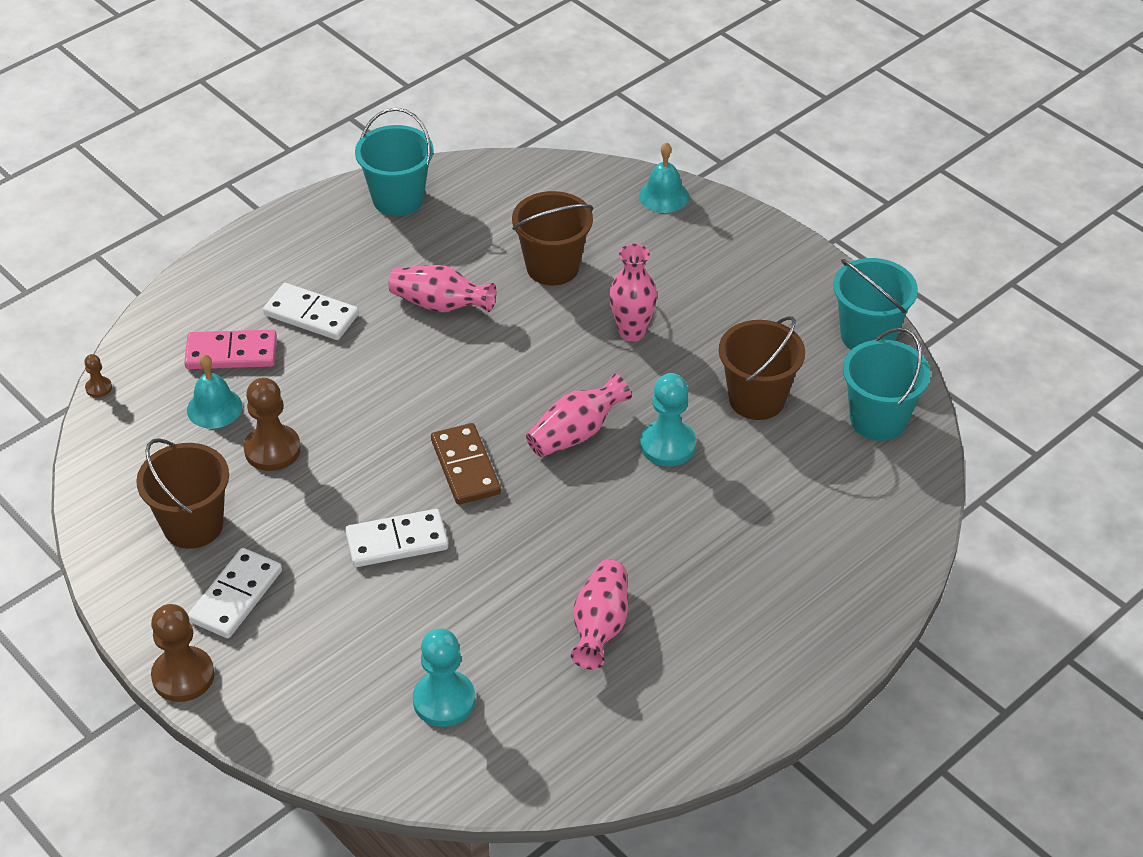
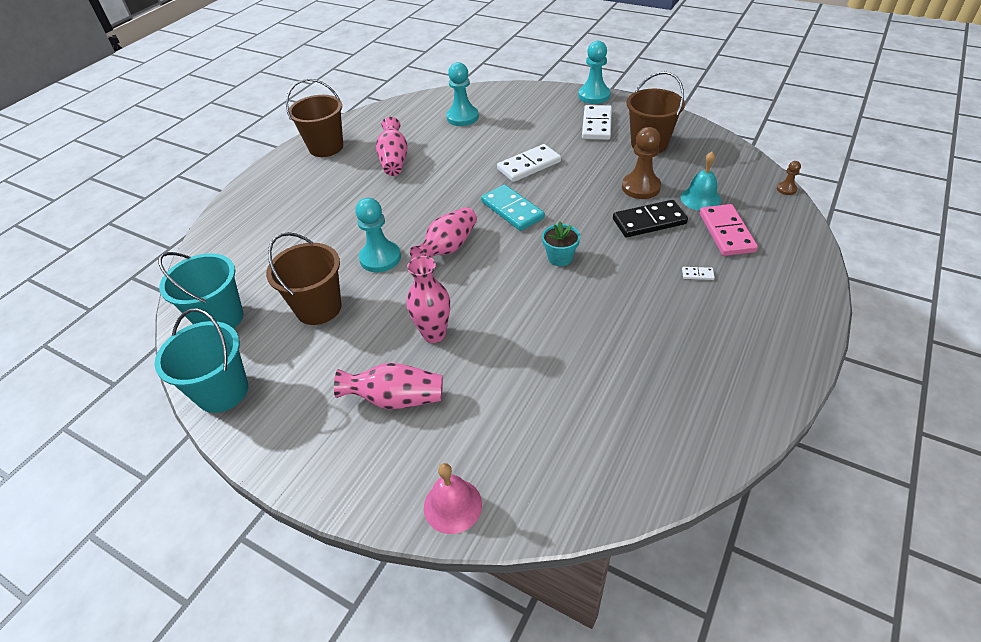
camera: 165 degrees right, 0 degrees up
(183, 676) = (594, 96): brown pawn -> turquoise pawn
(231, 353) = (726, 232): pink domino -> pink domino turned 75 degrees counterclockwise
(306, 395) = (649, 221): none -> black domino
(311, 315) = (697, 274): white domino -> white domino, size x0.41
(398, 199) = (724, 408): turquoise bucket -> none
(440, 305) = (604, 312): pink vase -> pink vase (396, 399)
(447, 379) = (560, 258): none -> turquoise flower pot
(465, 467) = (512, 210): brown domino -> turquoise domino
(552, 267) = (530, 376): brown bucket -> brown bucket (326, 147)
(663, 196) = (452, 505): turquoise bell -> pink bell

